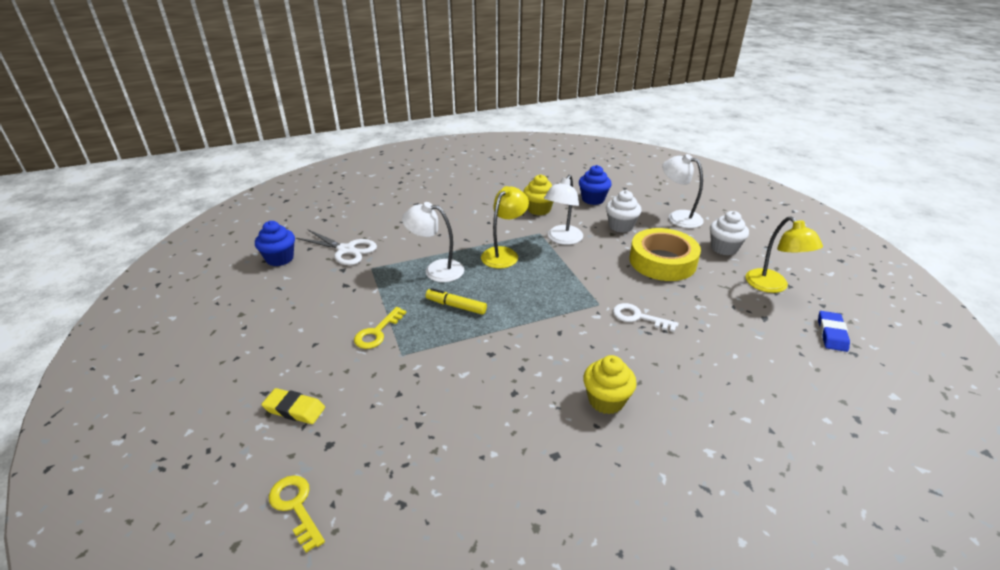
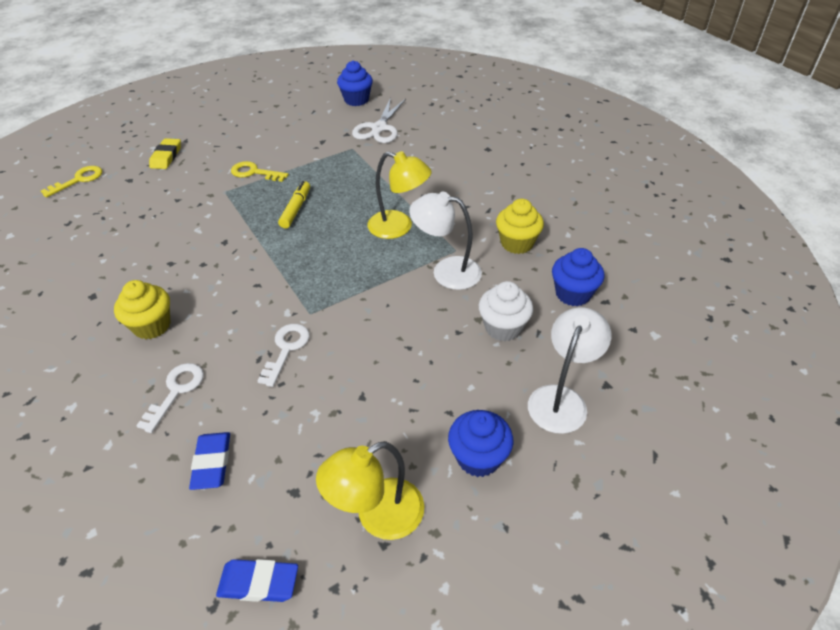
camera: 80 degrees right, 10 degrees up
(436, 270) = (356, 186): white lamp -> none
(662, 261) = (418, 375): yellow tape -> none
(685, 379) = (176, 391): none -> white key
(724, 248) = (478, 457): white cupcake -> blue cupcake
(751, 356) = (212, 463): none -> blue eraser

